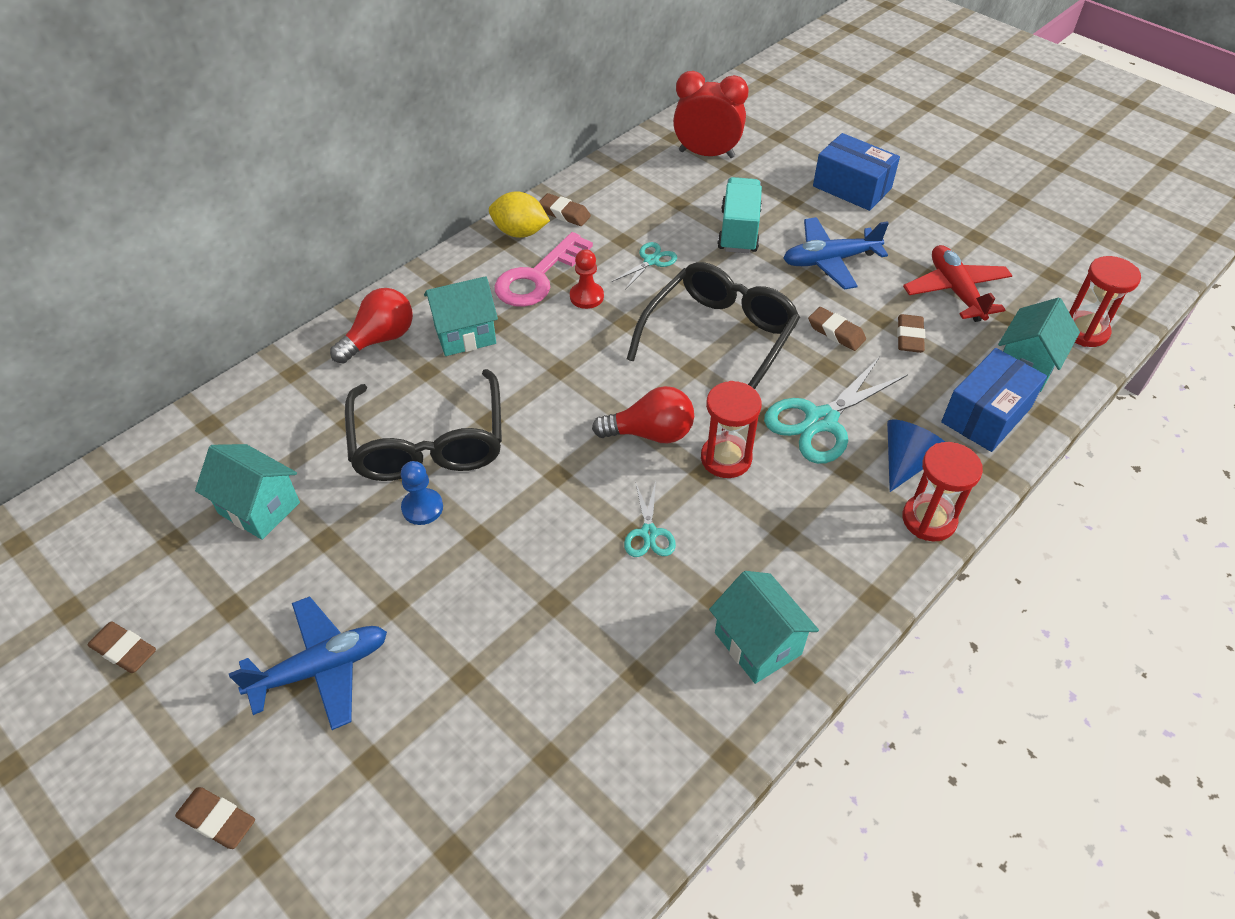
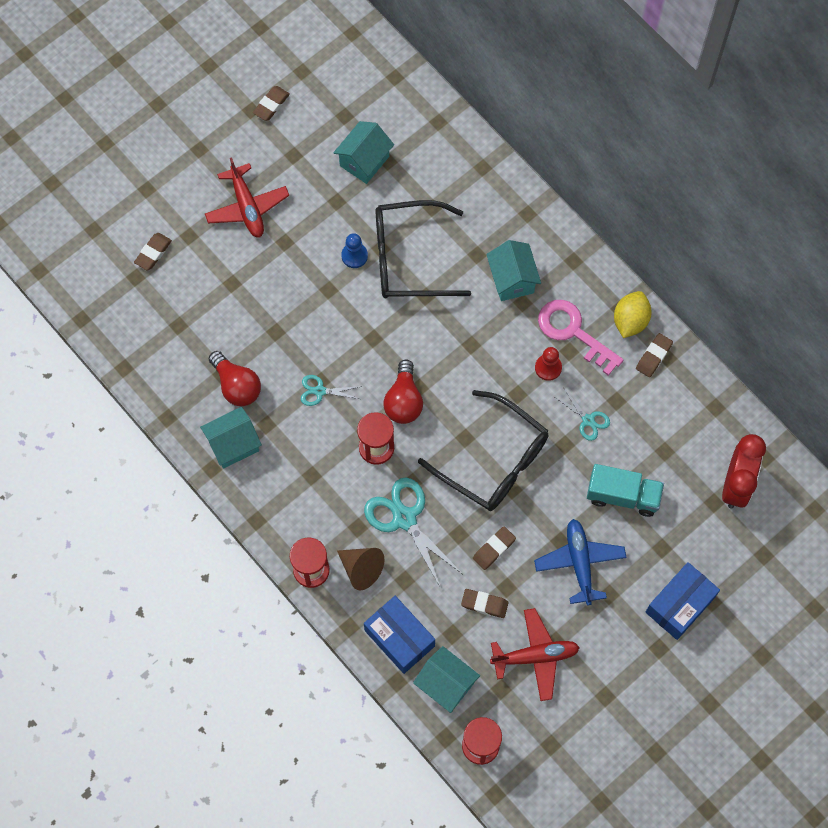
camera: 95 degrees right, 20 degrees up
(217, 820) = (167, 166): brown eraser -> brown eraser (153, 253)
(321, 669) = (247, 207): blue plane -> red plane
(380, 339) = (512, 222): red light bulb -> red light bulb (237, 385)
(906, 462) = (361, 569): blue cone -> brown cone

